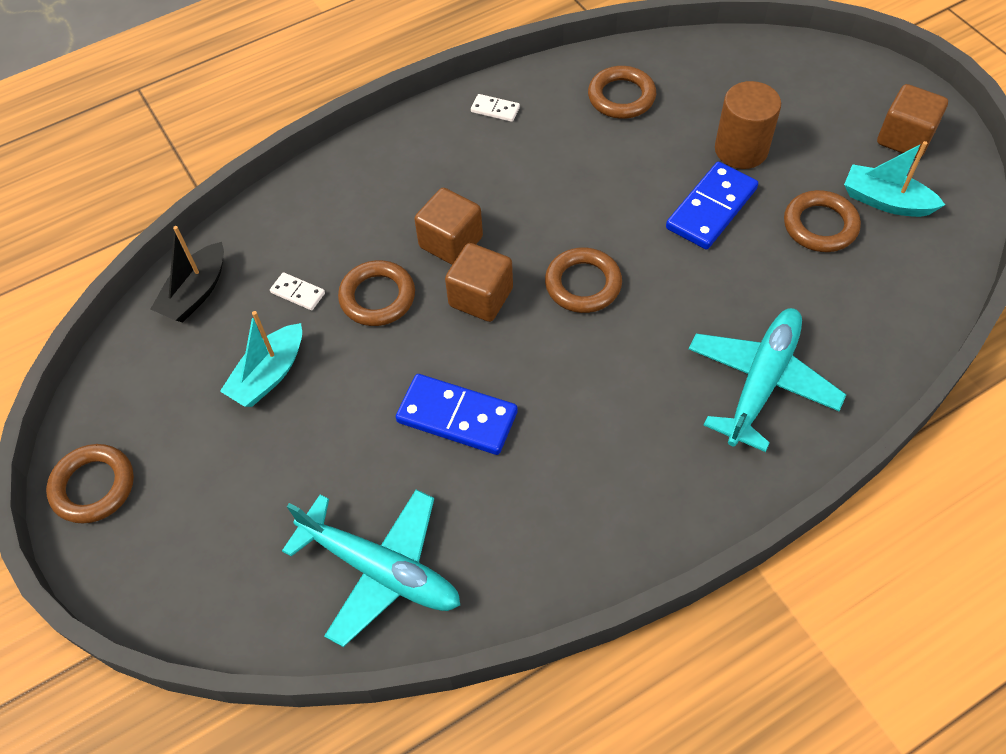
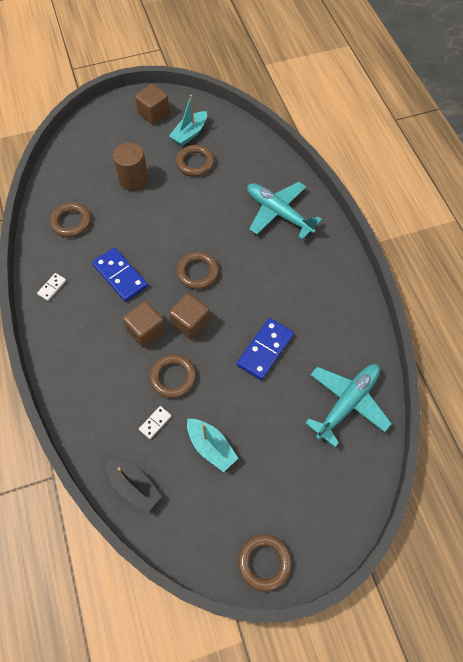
camera: 80 degrees left, 5 degrees up
(711, 209) = (168, 203): blue domino -> blue domino (120, 276)

